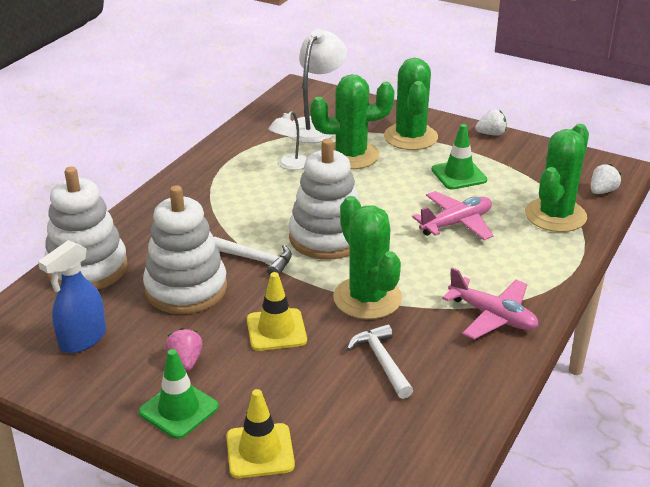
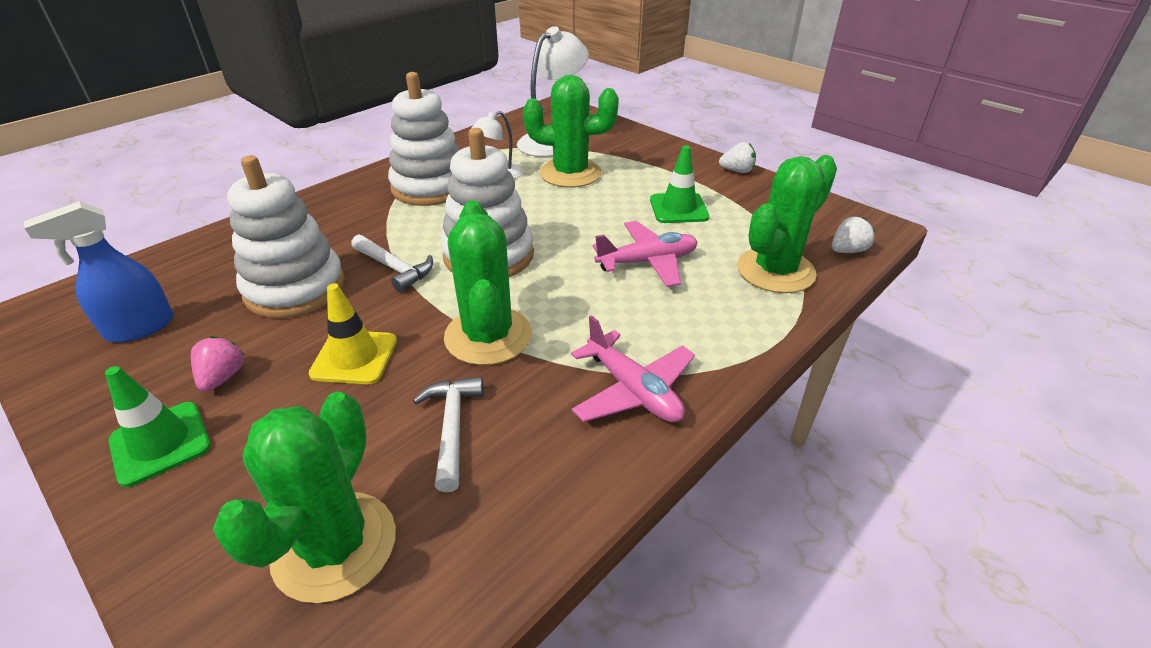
camera: 15 degrees right, 5 degrees up
(87, 268) = (217, 249): white stacking toy -> white stacking toy (430, 187)
(260, 451) = (204, 533): yellow traffic cone -> none
(410, 137) = (645, 163): green cactus -> green cactus (335, 546)

